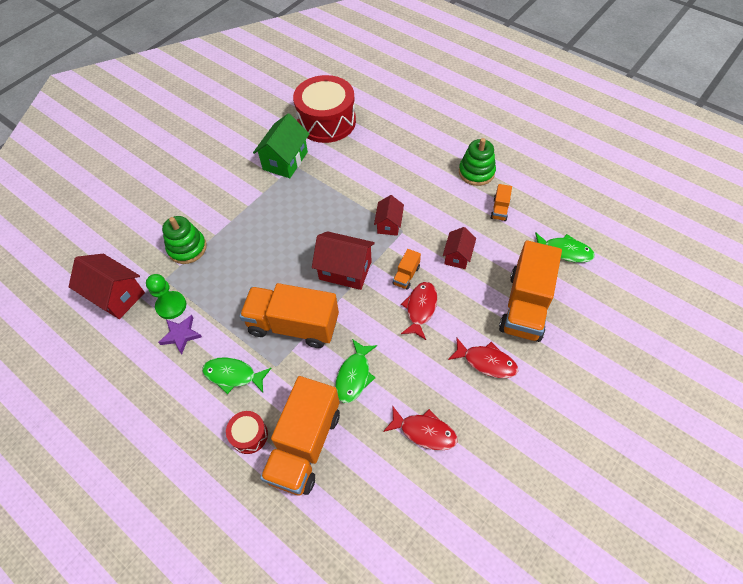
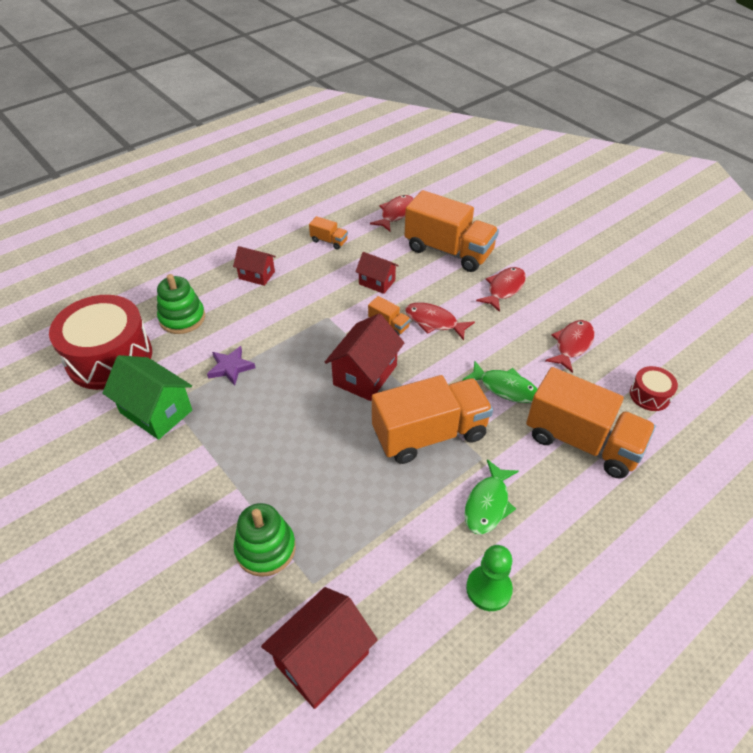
camera: 80 degrees left, 10 degrees down
(171, 306) = (364, 575): green pawn -> green pawn (488, 589)
(181, 335) = (416, 563): purple star -> purple star (230, 367)
(249, 435) = (568, 494): red drum -> red drum (649, 395)
(293, 325) = (429, 434): orange truck -> orange truck turned 135 degrees counterclockwise
(389, 224) = (313, 326): red house -> red house (257, 275)
(476, 172) = (271, 246): green stacking toy -> green stacking toy (182, 318)
(564, 251) = (396, 214): green fish -> red fish

